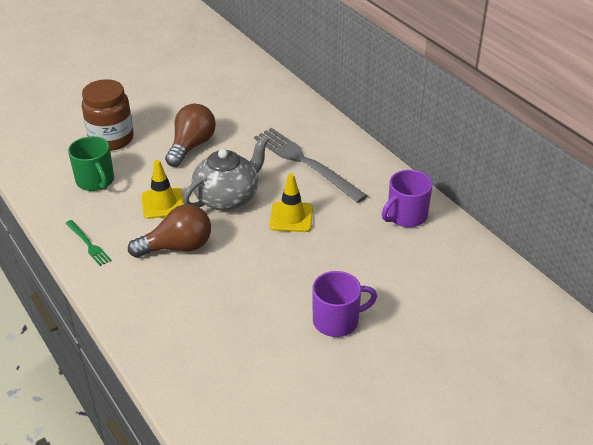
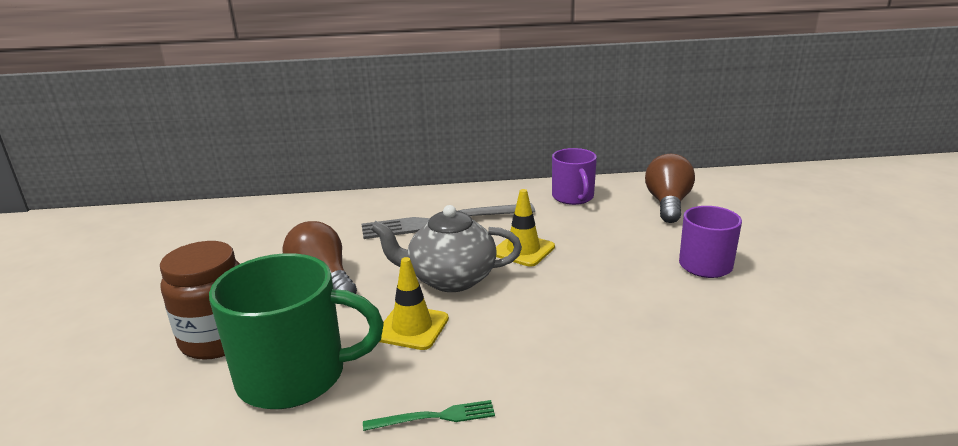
camera: 60 degrees left, 15 degrees down
(95, 181) = (295, 376): green mug -> green mug, size x1.63
(177, 247) = (510, 336): brown light bulb -> brown light bulb (667, 204)
(228, 197) = (450, 279): grey teapot -> grey teapot turned 75 degrees counterclockwise

